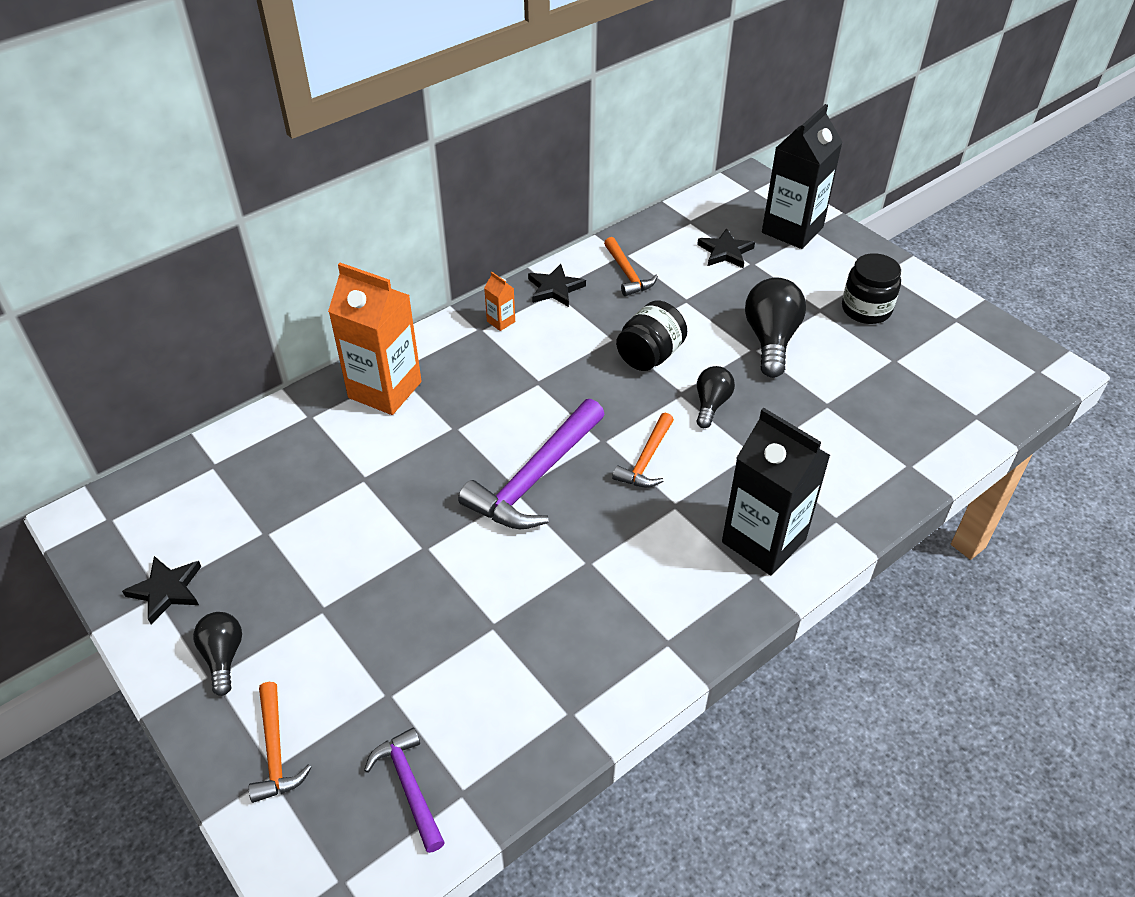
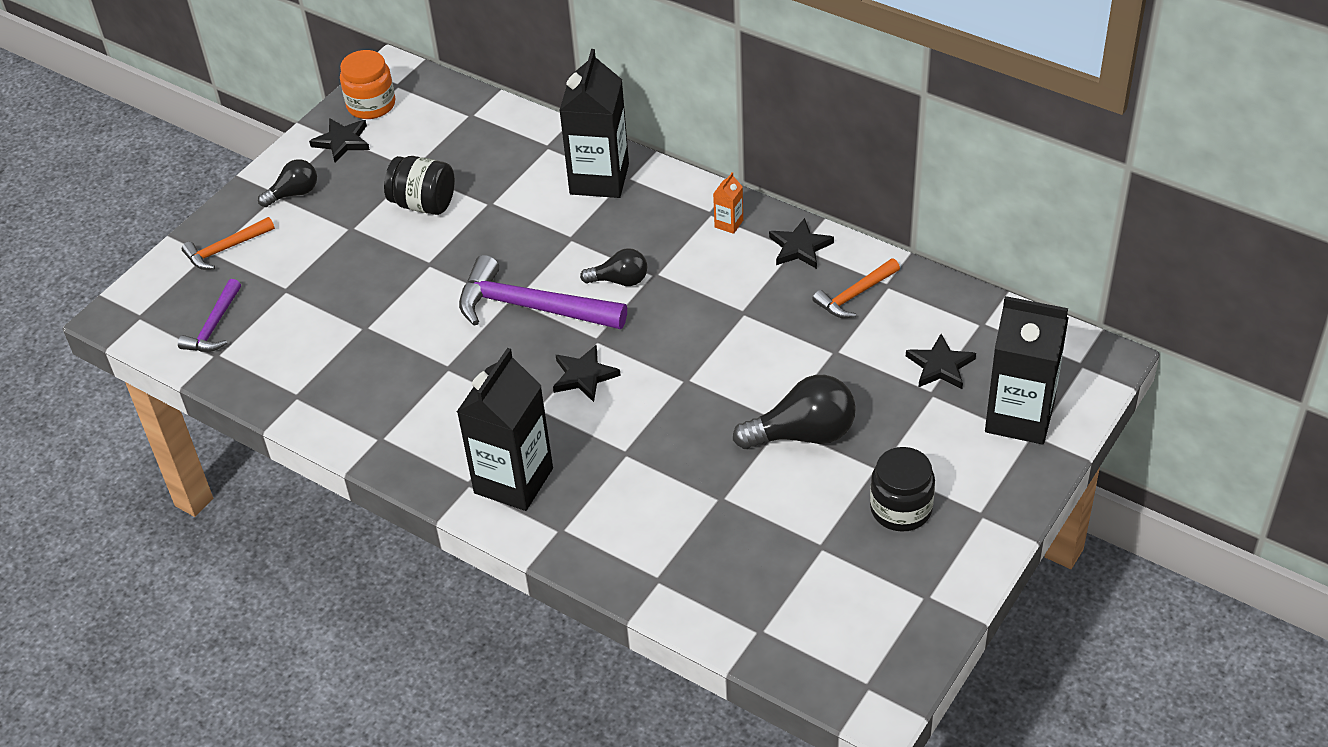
camera: 75 degrees right, 0 degrees up
(123, 550) = (371, 105): none -> orange jar
(385, 390) = (599, 179): orange carton -> black carton
(409, 787) = (214, 326): purple hammer -> purple hammer turned 150 degrees clockwise
(646, 459) = (584, 376): orange hammer -> black star
(650, 355) = (731, 344): black jar -> black jar (423, 204)
(711, 404) = (680, 406): black light bulb -> black light bulb (620, 280)

